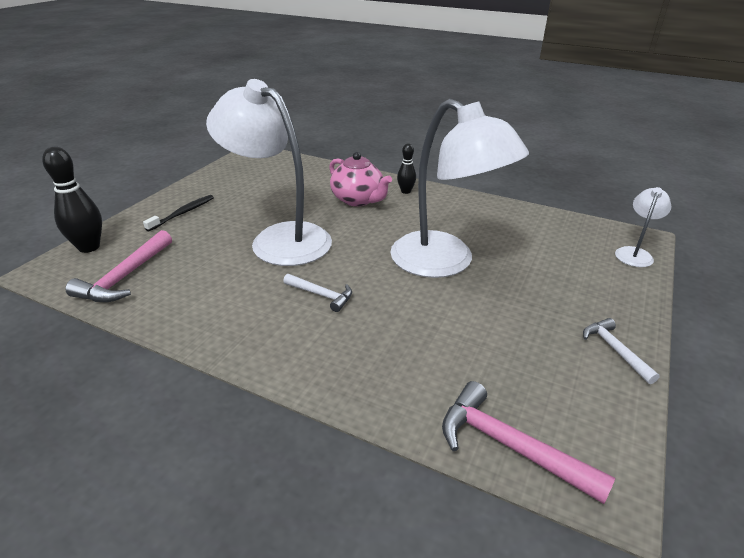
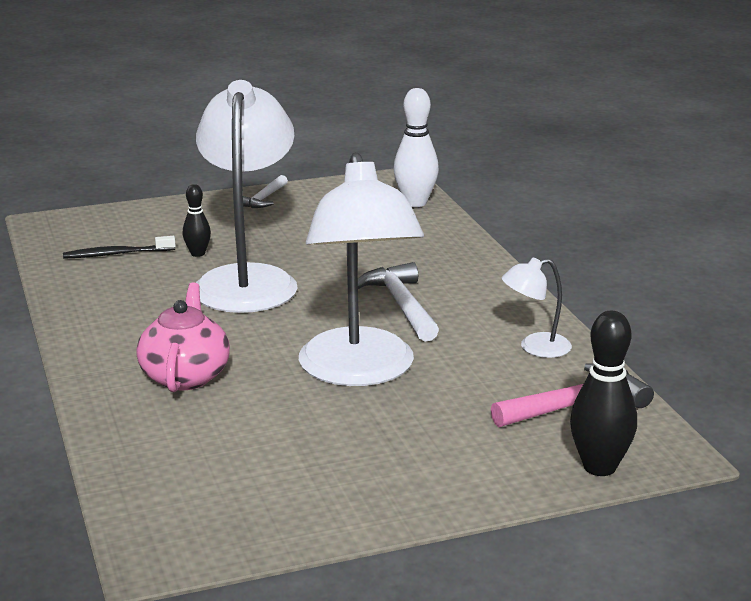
camera: 135 degrees left, 10 degrees down
(183, 213) = (431, 466): black toothbrush -> black toothbrush (116, 254)
(322, 295) = (401, 305): white hammer -> white hammer, size x1.62
(406, 191) = (109, 359): black bowling pin -> black bowling pin (197, 254)
(509, 445) = (415, 203): pink hammer -> white bowling pin
(634, 253) = (85, 220): white lamp -> white lamp (535, 347)

